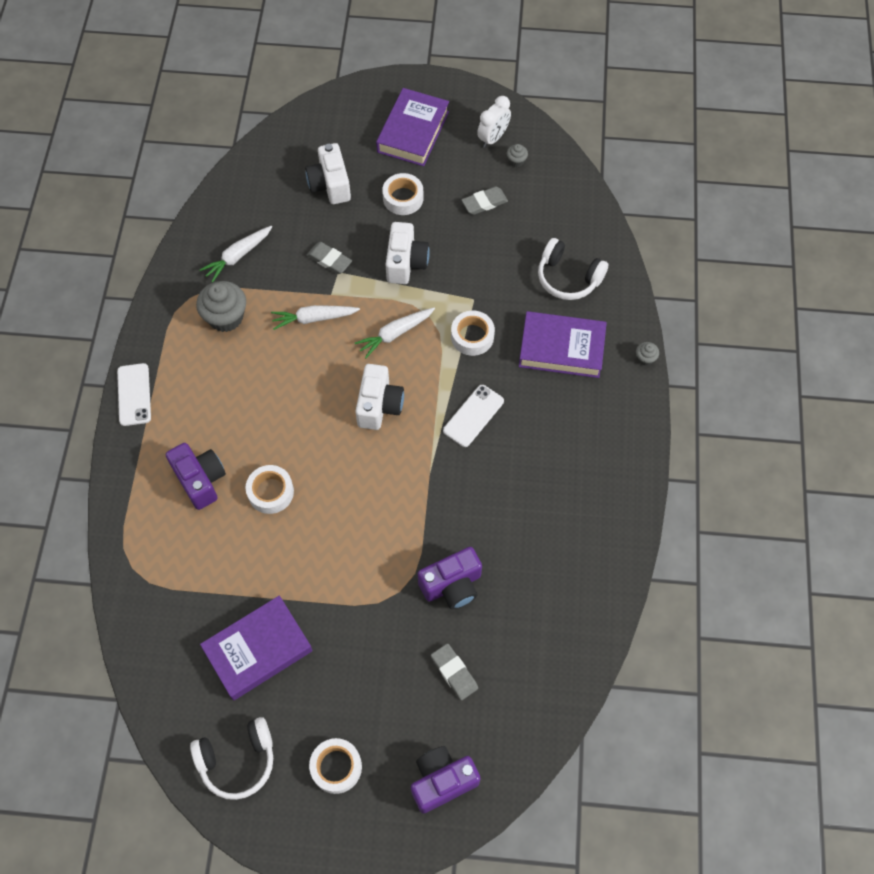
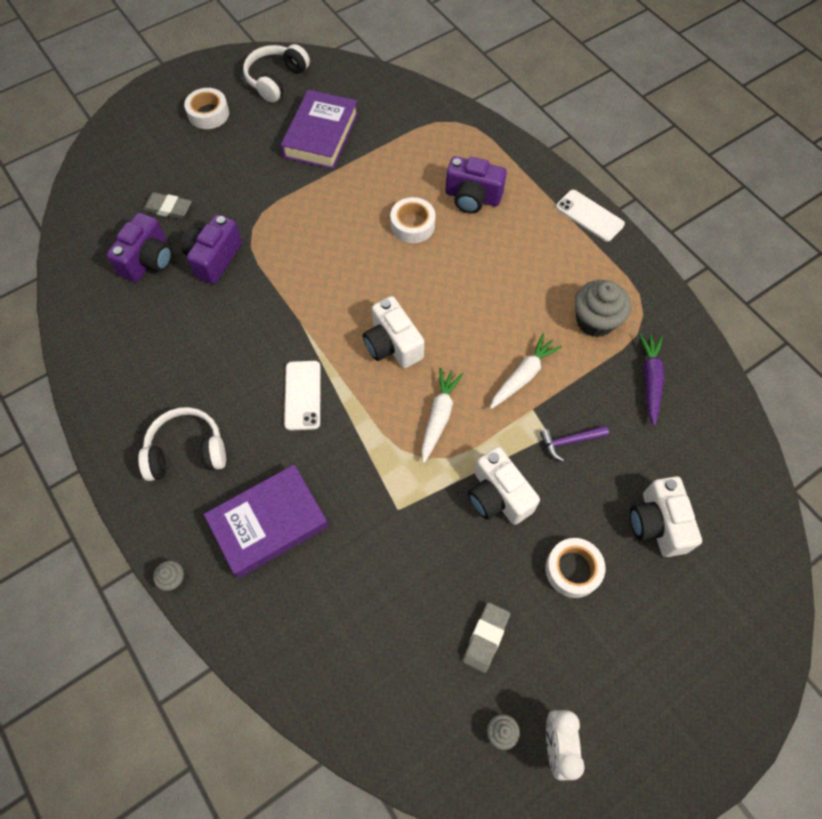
camera: 140 degrees right, 0 degrees up
(238, 256) = (650, 380): white carrot -> purple carrot
(329, 260) = (569, 441): grey eraser -> purple hammer
(330, 185) = (657, 524): white camera -> white camera turned 135 degrees counterclockwise
(413, 132) = (649, 670): purple book -> none
(442, 781) = (129, 149): purple camera -> purple camera (148, 260)
(472, 336) = (366, 469): white tape -> none
(568, 278) = (320, 613): white headphones -> white headphones (187, 451)

